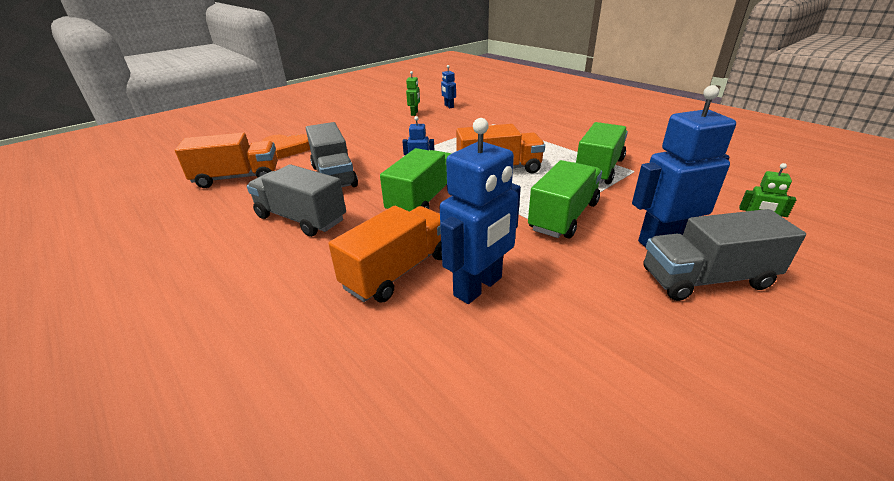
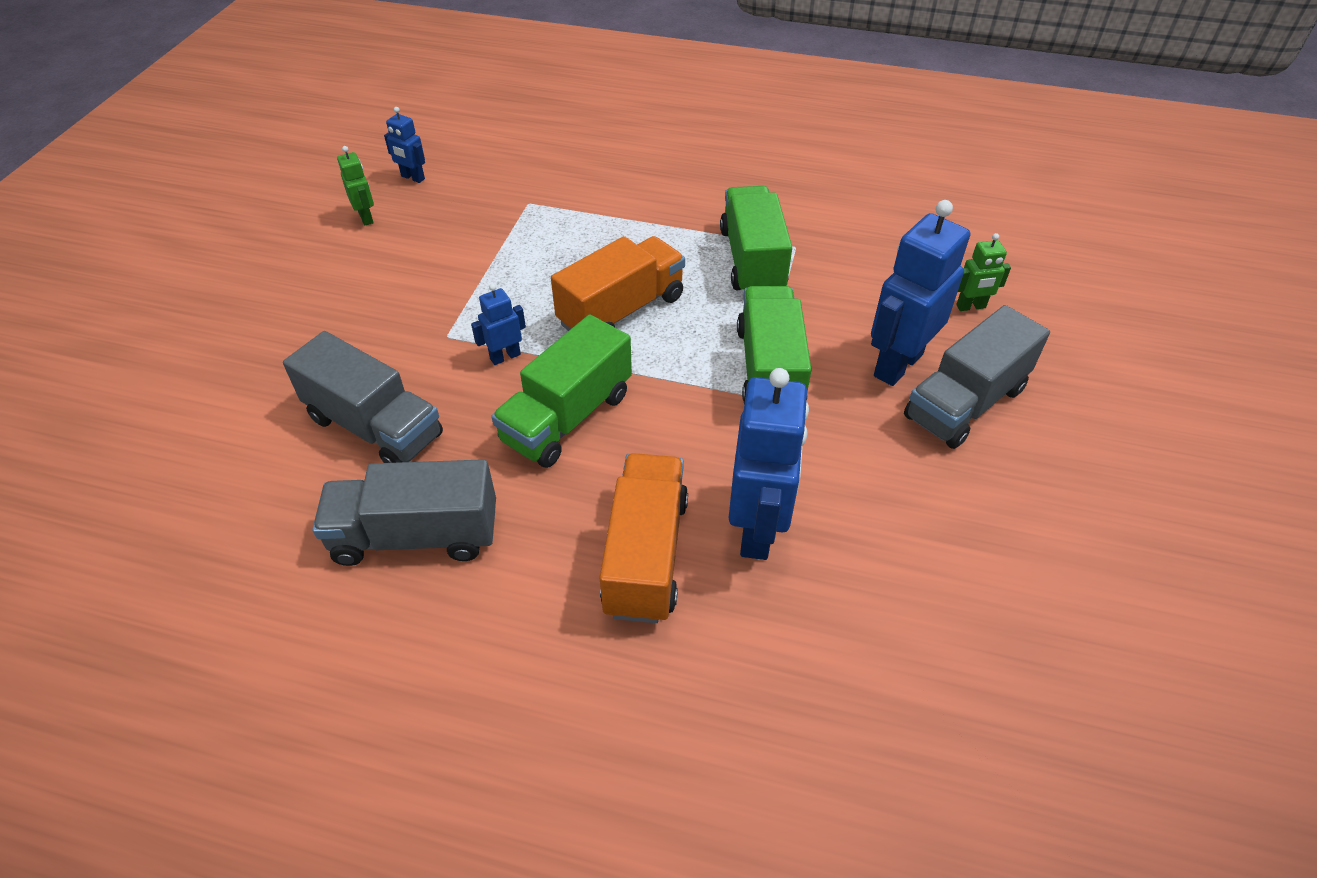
camera: 35 degrees left, 15 degrees up
(237, 178) = (193, 505): orange truck -> none
(287, 149) = (209, 398): orange heart -> none
(423, 200) = (567, 417): green truck -> green truck turned 135 degrees counterclockwise

